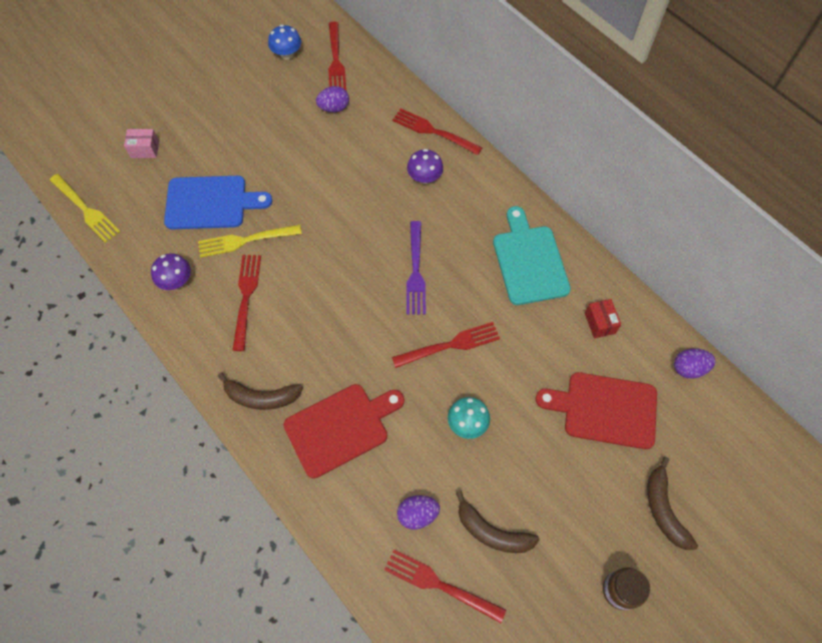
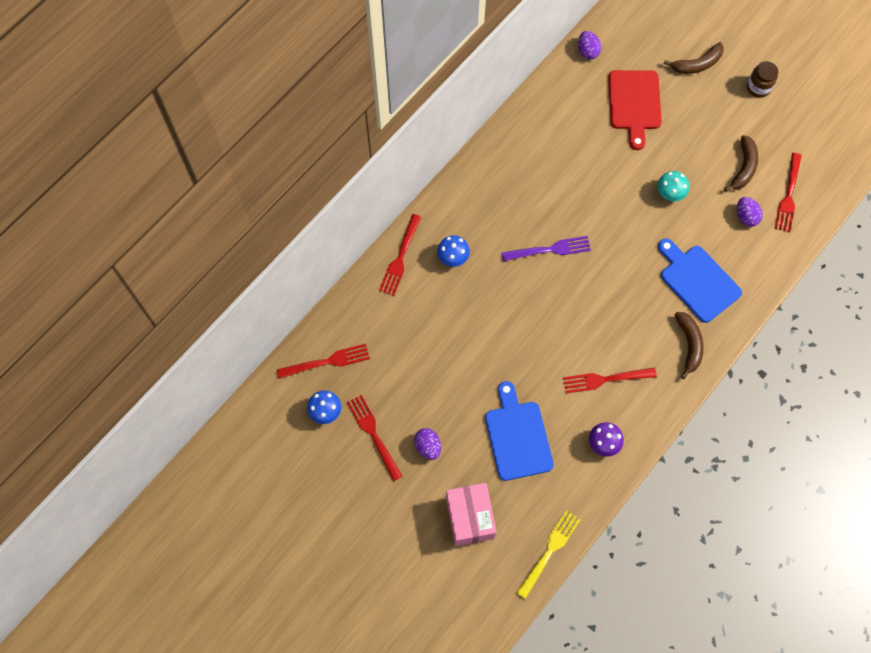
camera: 100 degrees left, 5 degrees up
(145, 149) = (470, 517): pink box -> pink box, size x1.92
(245, 240) = (550, 395): yellow fork -> none
(334, 108) = (387, 351): purple egg -> purple egg (428, 446)
(340, 428) = (697, 281): red cutting board -> blue cutting board
(424, 177) = (453, 257): purple mushroom -> blue mushroom
(450, 345) = (609, 214): red fork -> red fork (373, 434)
(529, 261) = (520, 165): turquoise cutting board -> none
(600, 323) = (564, 111): red box -> none

